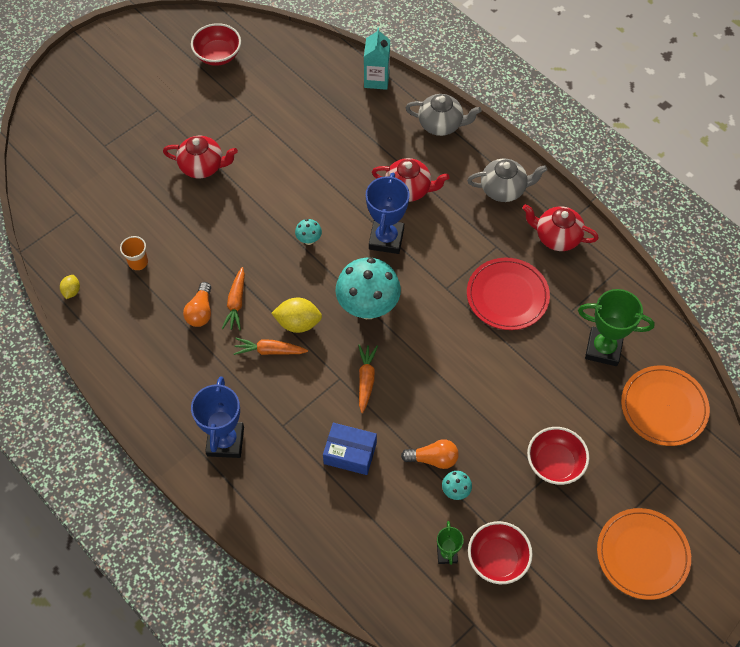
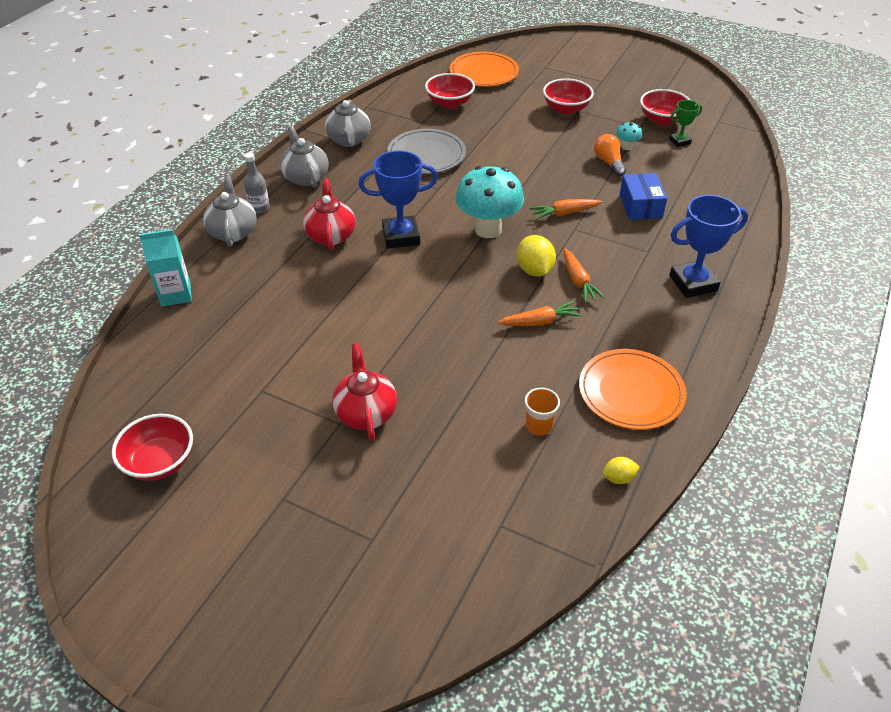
camera: 110 degrees left, 15 degrees down
(200, 311) = (568, 347): orange light bulb -> none
(309, 240) = (430, 289): turquoise mushroom -> none
(468, 147) = (259, 208): none -> grey bottle
(507, 296) = (426, 155): red plate -> grey plate
(556, 237) = (349, 140): red teapot -> grey teapot
(603, 349) = (449, 103): green trophy -> red bowl
(642, 555) = (605, 67): orange plate -> orange plate (631, 392)

